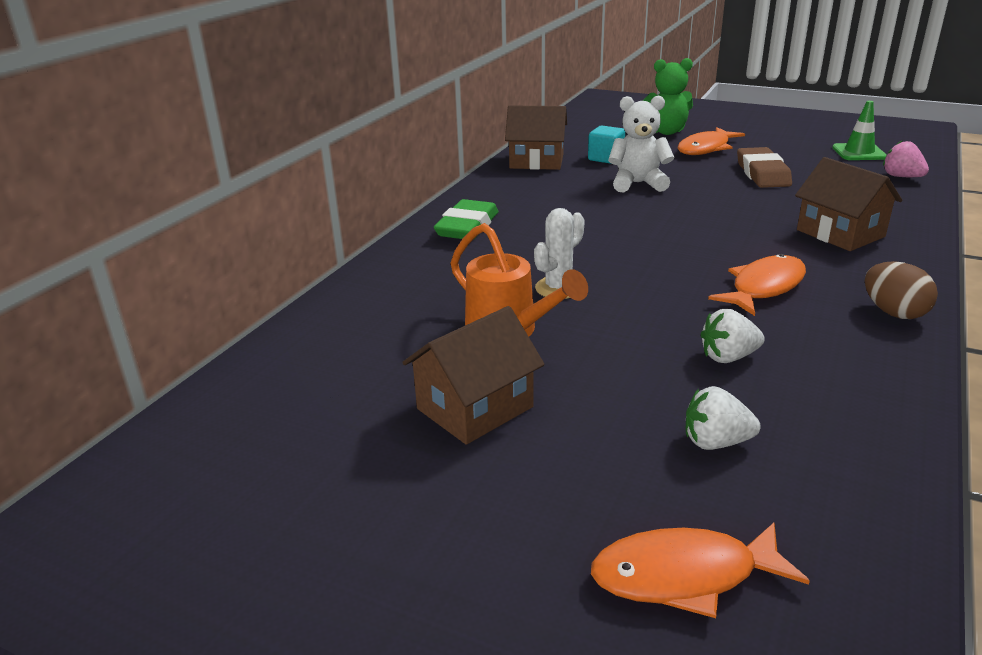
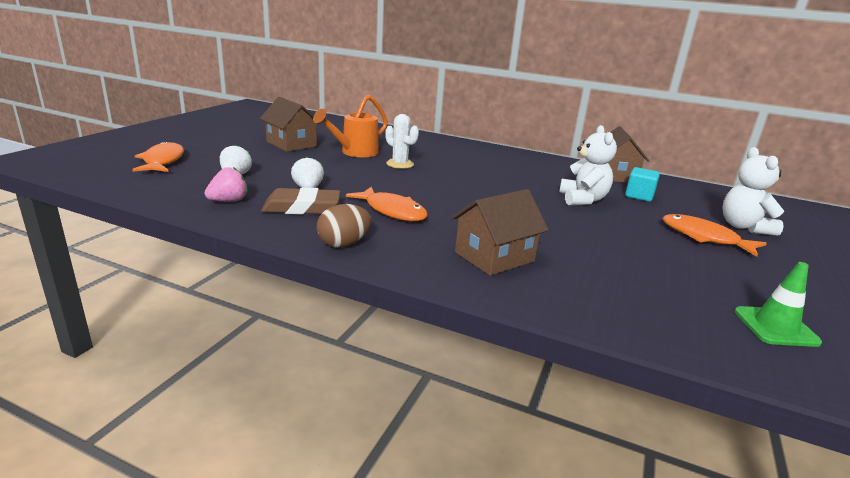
camera: 85 degrees right, 5 degrees down
(467, 226) = (484, 153): green eraser -> none
(665, 132) = (744, 227): green teddy bear -> white teddy bear
(762, 173) = (643, 251): brown eraser -> brown eraser (302, 207)
(901, 177) = (690, 334): pink strawberry -> pink strawberry (228, 201)

